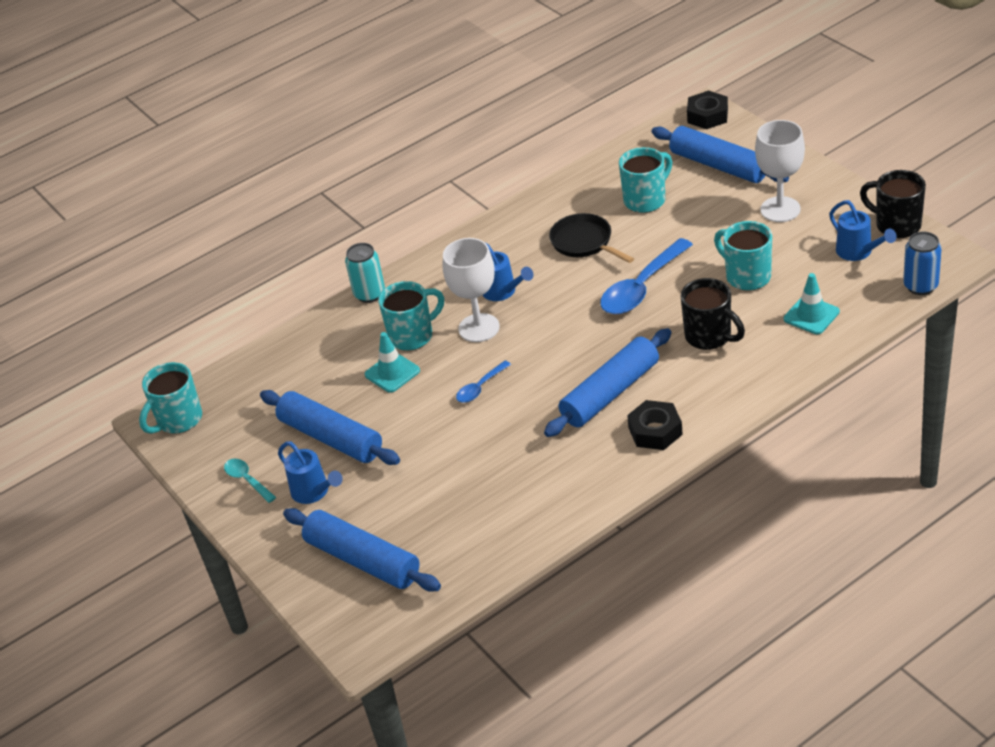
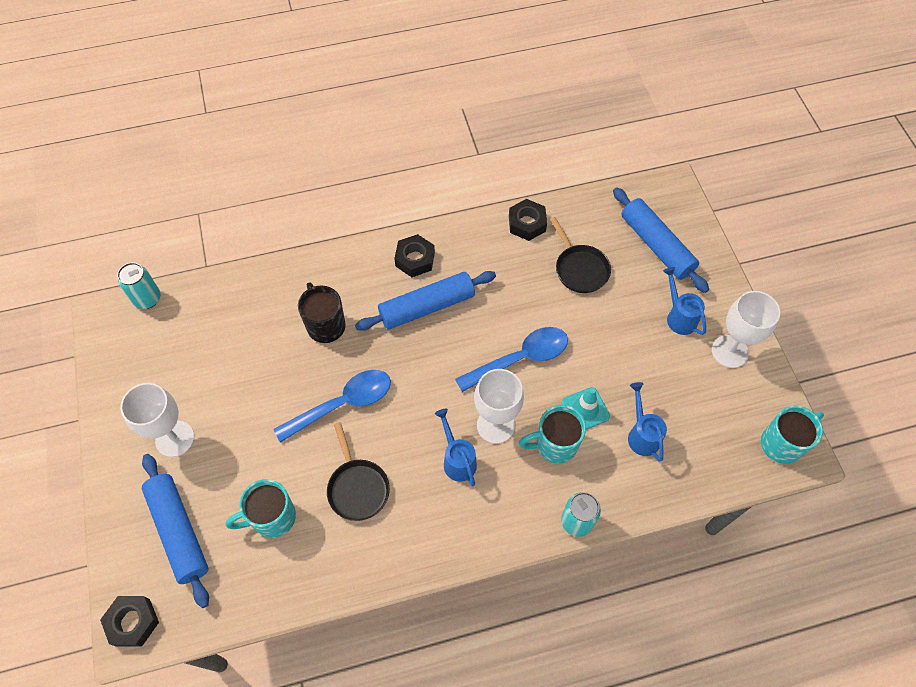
camera: 165 degrees left, 20 degrees up
(247, 480) = (729, 351): turquoise spoon -> white goblet
(331, 438) = (654, 363): blue rolling pin -> none
(450, 497) = (580, 268): none -> black pan
(480, 387) = (520, 358): blue spoon -> blue spoon, size x1.95
(540, 522) = (527, 223): none -> black nut
(746, 276) = (257, 373): turquoise mug -> none
(811, 315) = (241, 309): turquoise traffic cone -> none
(858, 252) = (159, 355): blue watering can -> blue watering can (642, 435)
(896, 225) = (107, 369): black mug -> none
(920, 286) = (147, 299): blue can -> turquoise can

